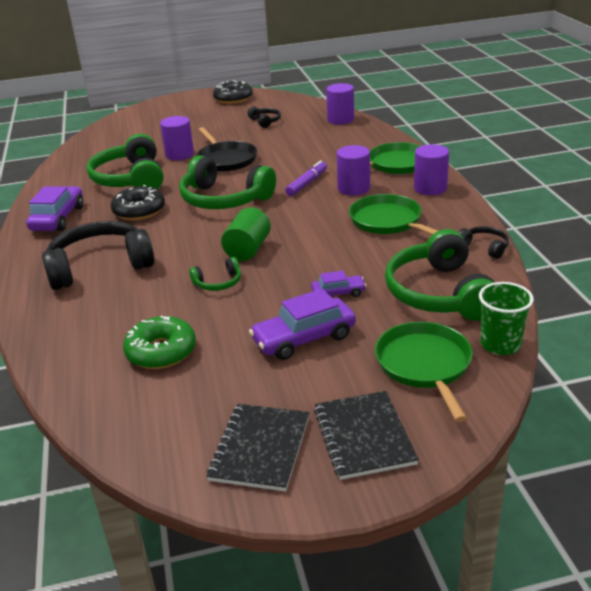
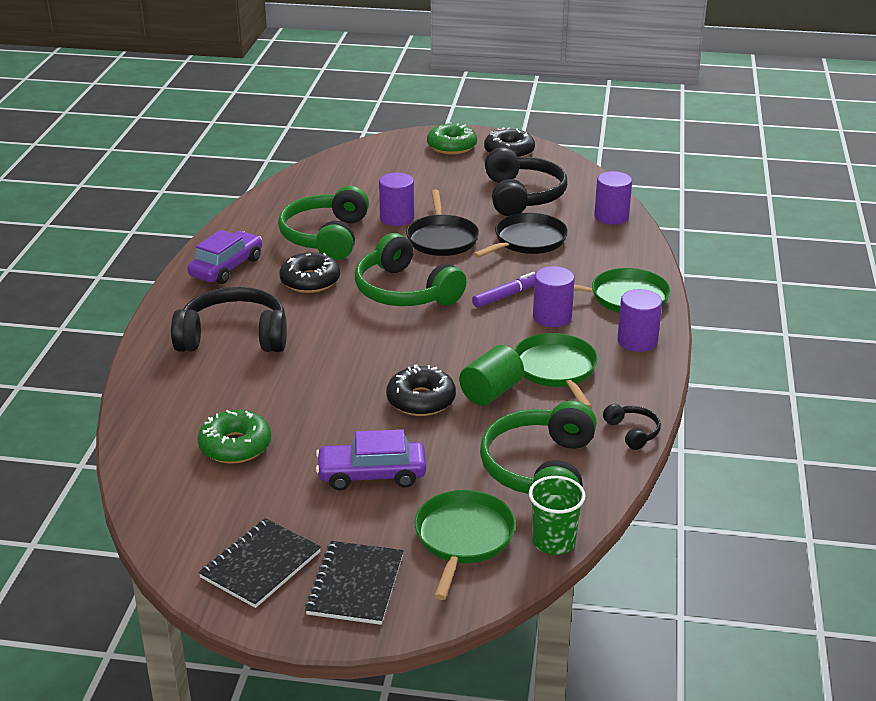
camera: 20 degrees right, 0 degrees up
(187, 104) = (451, 146): none -> green donut
(218, 283) = (333, 390): green headphones -> none
(248, 249) = (387, 360): green cylinder -> green cylinder (491, 392)
(265, 121) = (522, 196): black headphones -> black headphones, size x2.19
(293, 147) = (527, 241): none -> black pan
(299, 270) = (421, 400): none -> black donut
(338, 293) = (440, 437): purple car -> none

